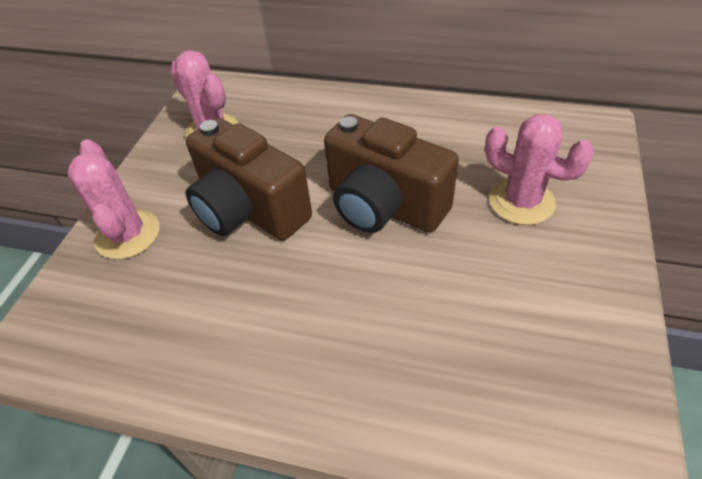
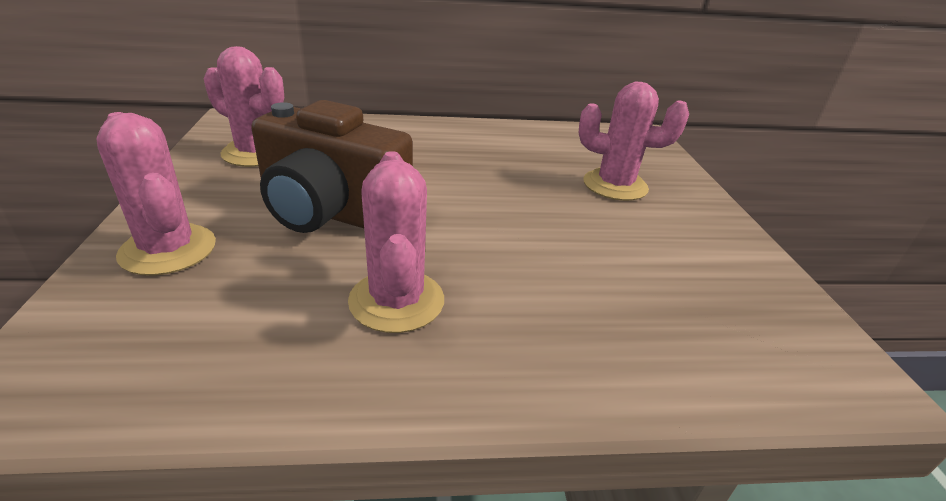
camera: 25 degrees left, 15 degrees down
(266, 312) = (396, 301): none -> pink cactus
(384, 206) = (485, 198): brown camera -> none

